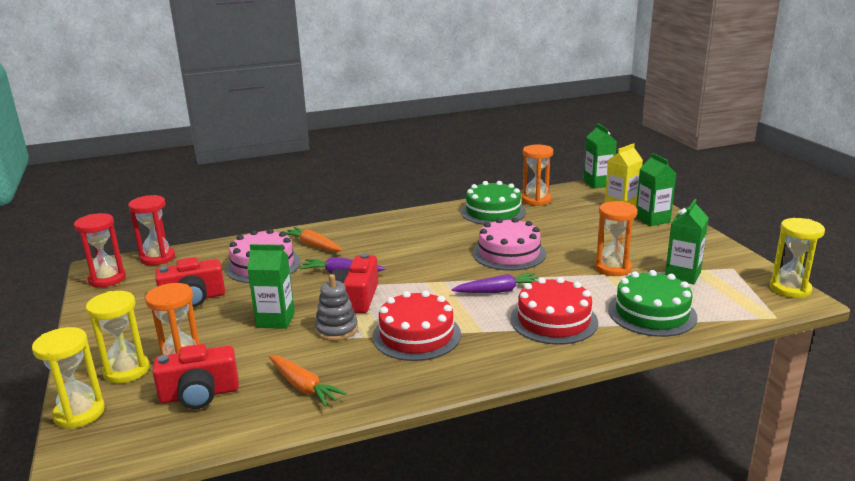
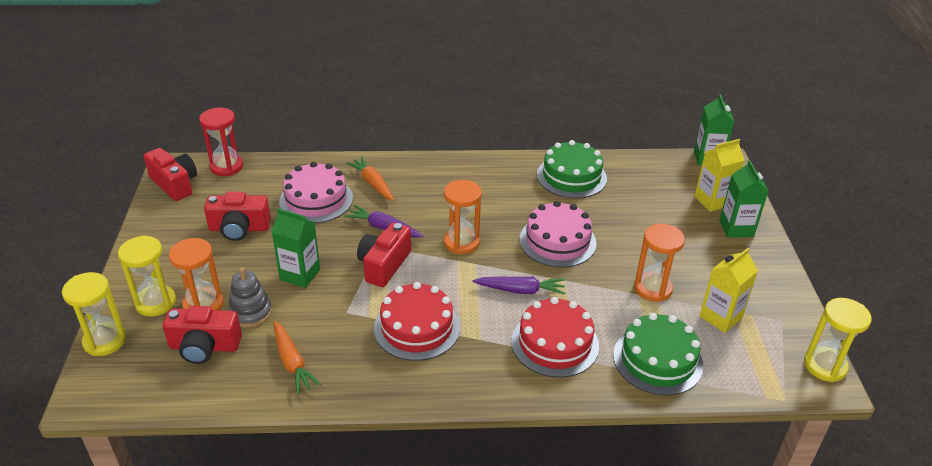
camera: 15 degrees right, 15 degrees up
(107, 279) = (175, 184): red hourglass -> red camera
(336, 329) = (348, 301): grey stacking toy -> grey stacking toy (250, 313)
(536, 200) = (626, 169): orange hourglass -> orange hourglass (461, 242)
(682, 275) = (720, 317): green carton -> yellow carton

